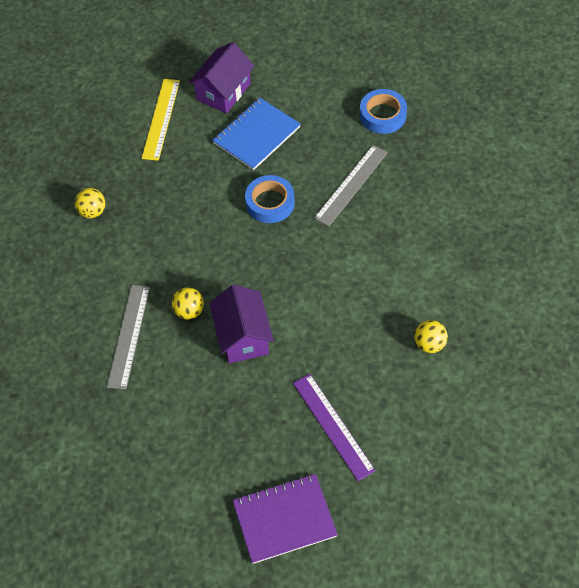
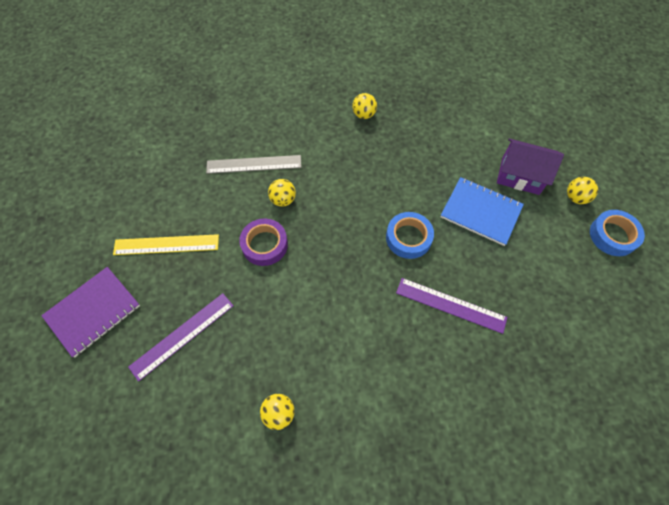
camera: 75 degrees right, 5 degrees up
(161, 119) = (471, 137): yellow ruler -> yellow ruler (166, 245)
(243, 336) = (264, 245): purple house -> purple tape
(262, 56) = (575, 198): none -> yellow ball
(284, 519) = (93, 311): purple notebook -> purple notebook turned 75 degrees clockwise
(351, 185) = (450, 305): grey ruler -> purple ruler
(382, 115) = (549, 321): blue tape -> blue tape (613, 235)

